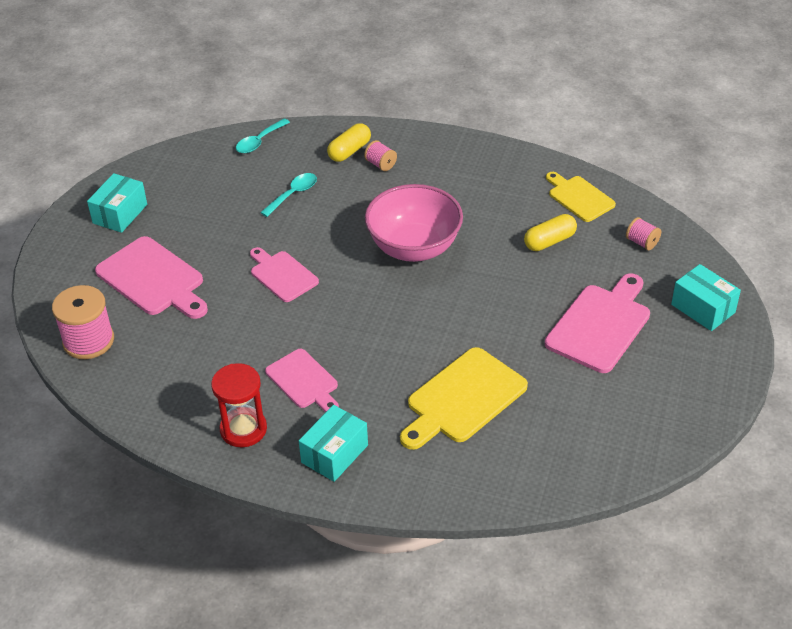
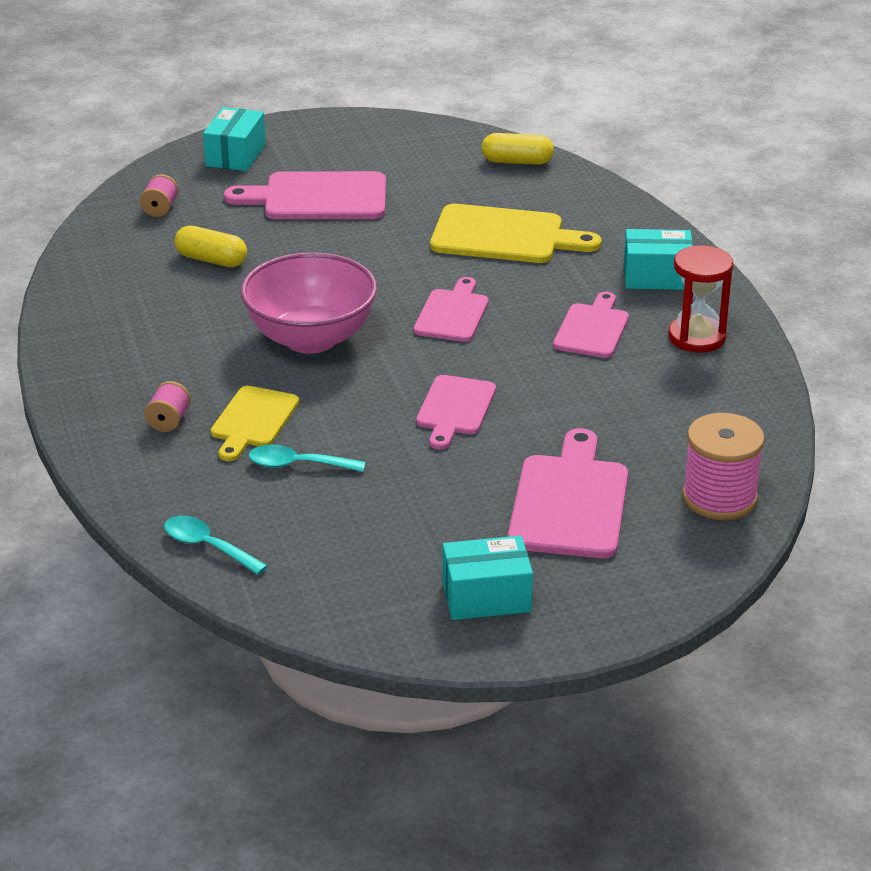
camera: 125 degrees left, 10 degrees down
(259, 141) = (207, 546): turquoise spoon -> turquoise spoon turned 150 degrees counterclockwise
(349, 151) = (161, 457): yellow capsule -> yellow capsule (517, 162)
(385, 322) = (452, 313): none -> pink cutting board
(579, 197) = (111, 265): yellow cutting board -> yellow cutting board (253, 421)

